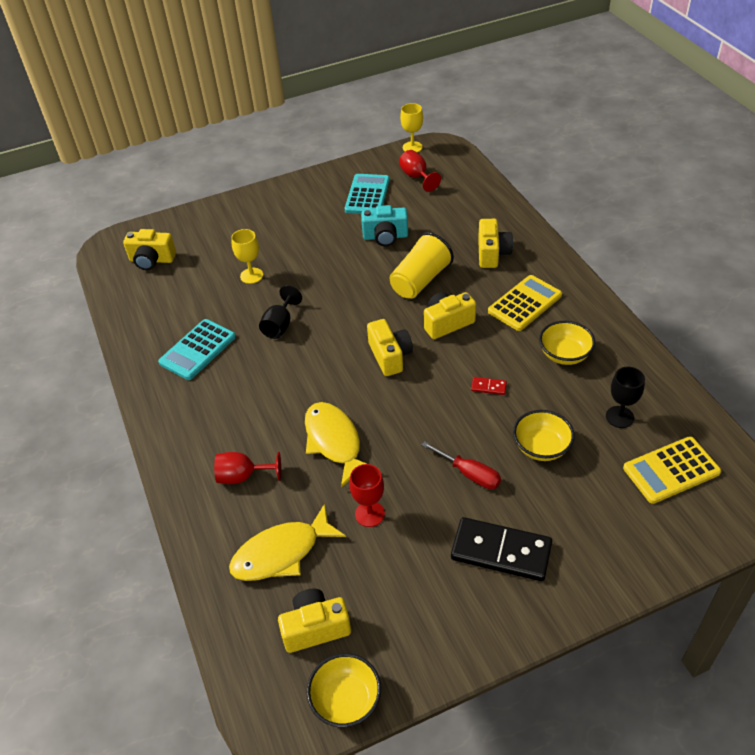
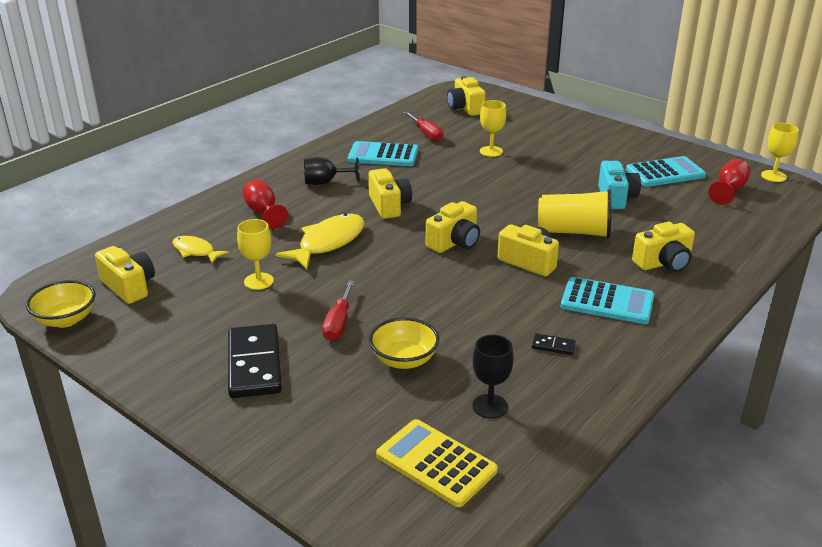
camera: 60 degrees right, 15 degrees down
(181, 305) = (426, 134): none -> red screwdriver
(280, 325) = (443, 180): black goblet -> black goblet (325, 182)
(281, 553) = (195, 251): yellow fish -> yellow fish, size x0.59
(298, 377) = (389, 206): none -> yellow camera
(369, 514) = (258, 281): red goblet -> yellow goblet
(385, 237) = (616, 198): turquoise camera -> turquoise camera turned 150 degrees counterclockwise
(488, 387) = (462, 307): red domino -> none
(524, 303) = (607, 302): yellow calculator -> turquoise calculator
(564, 354) = (553, 346): yellow bowl -> black domino

